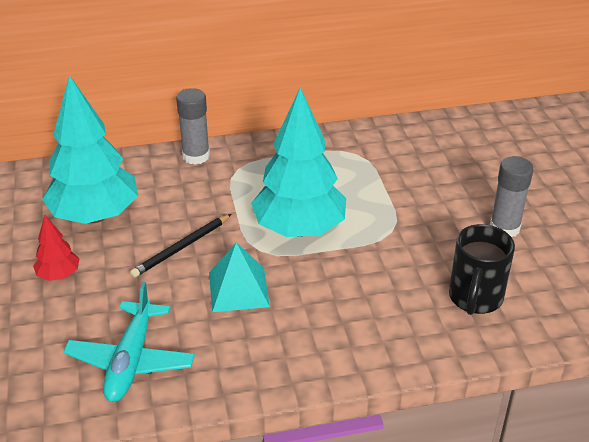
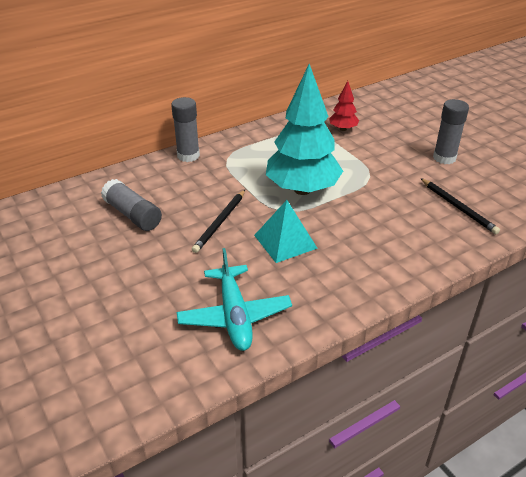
camera: 20 degrees left, 0 degrees up
(59, 275) = (130, 266): red tree -> red tree (343, 129)
(95, 216) = (133, 215): turquoise tree -> grey glue stick
(475, 299) = (458, 207): black mug -> black pencil

